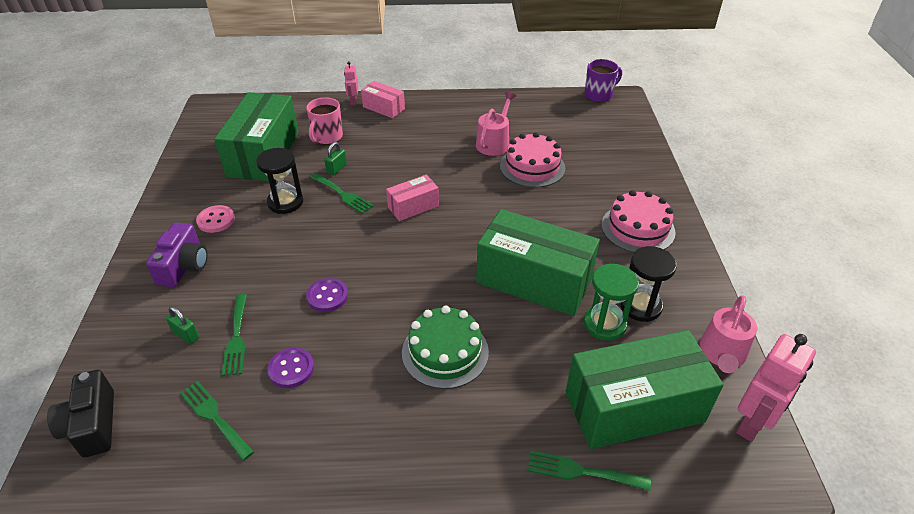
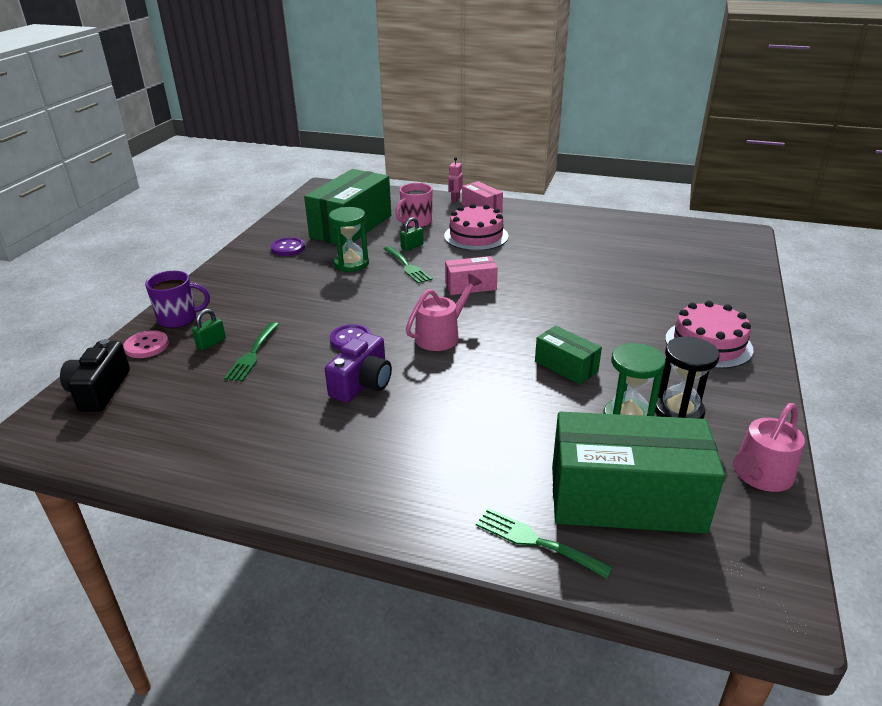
camera: 20 degrees right, 10 degrees down
(184, 266) = (238, 294): purple camera -> purple camera (362, 383)
(186, 335) = (211, 343): green padlock -> green padlock turned 75 degrees clockwise
(214, 417) = (200, 408): green fork -> none
(216, 220) = (283, 267): pink button -> pink button (147, 346)
(285, 202) = (351, 264): black hourglass -> green hourglass
(291, 369) = (287, 387): purple button -> purple button (288, 248)
(445, 352) = (441, 406): green cake -> none
(494, 143) = (580, 249): pink watering can -> pink watering can (441, 336)
(532, 167) = (612, 274): pink cake -> pink cake (476, 236)
(534, 280) = (566, 366): green box -> green box, size x0.49
(599, 95) = (717, 227): purple mug -> purple mug (179, 319)
(752, 423) = (769, 550): pink robot -> none

